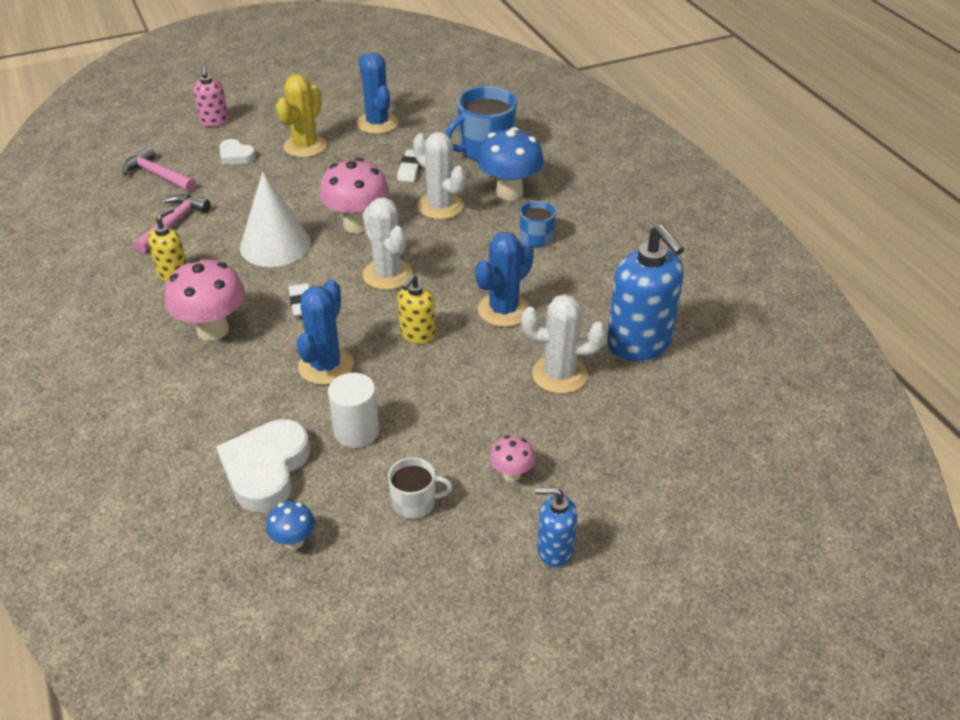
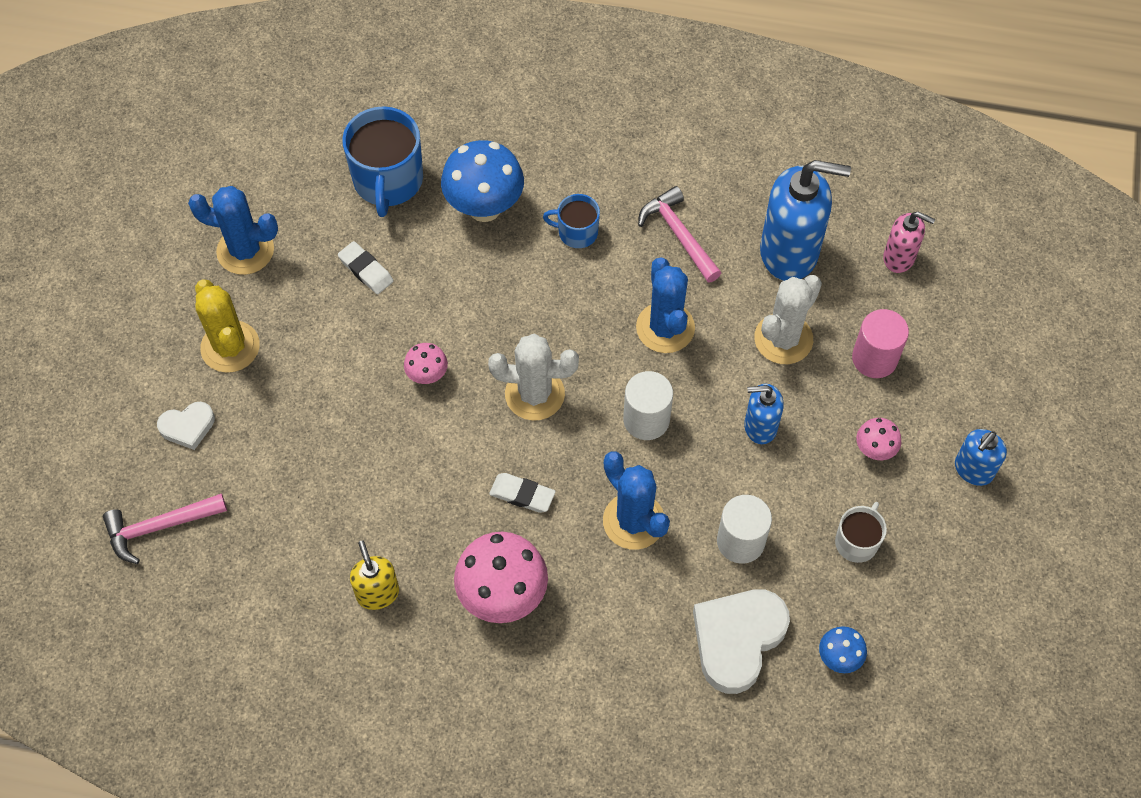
camera: 55 degrees left, 20 degrees up
(173, 223) = (277, 552): pink hammer -> pink hammer (678, 234)
(214, 121) = (88, 414): pink soap dispenser -> pink soap dispenser (899, 258)
(266, 469) = (737, 639): white heart -> white heart turned 75 degrees clockwise
(275, 245) = (401, 470): white cone -> none
(357, 224) = (427, 375): pink mushroom -> pink mushroom, size x0.51
(417, 335) = (646, 419): yellow soap dispenser -> white cylinder
(440, 206) = (458, 282): white cactus -> none
(468, 396) = (760, 427): none -> blue soap dispenser
(598, 435) = (874, 358): none -> pink cylinder

